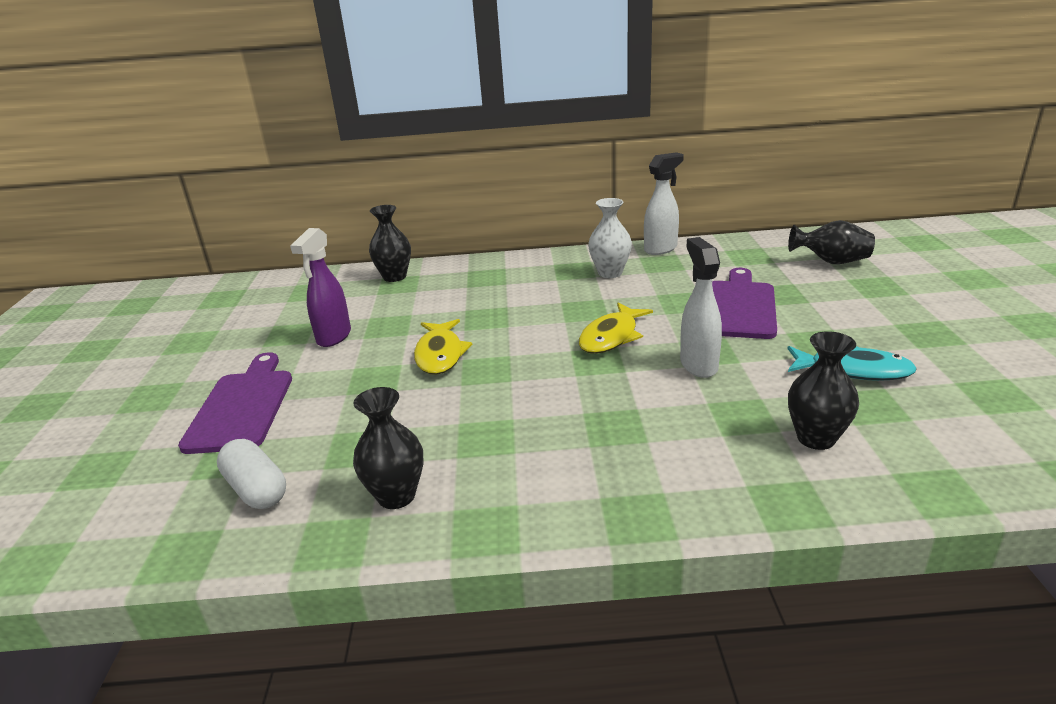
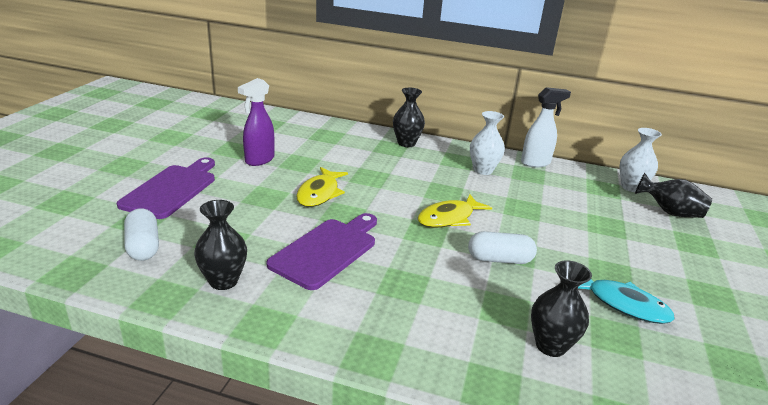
camera: 15 degrees right, 0 degrees up
(394, 277) = (328, 130): black vase -> black vase (406, 143)
(698, 365) = (499, 259): white spray bottle -> white capsule
(739, 307) = (565, 225): purple cutting board -> purple cutting board (327, 250)
(776, 247) = (631, 187): none -> white vase

